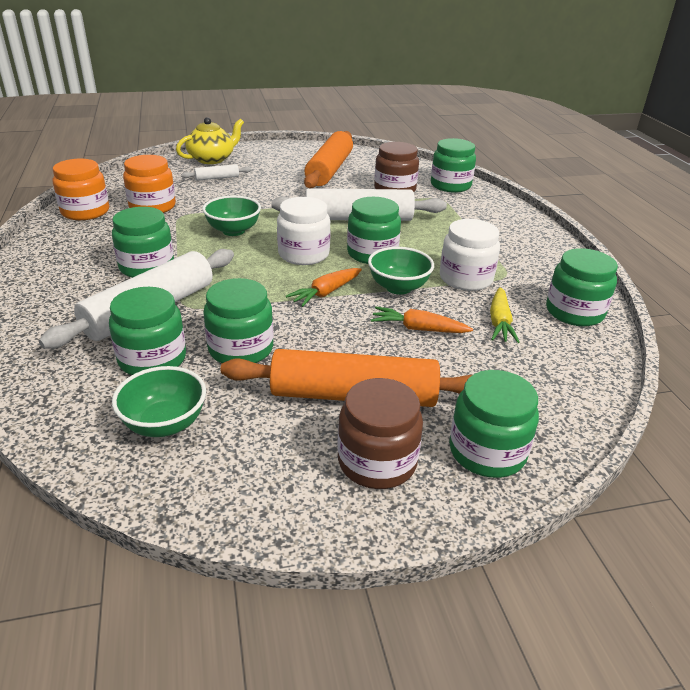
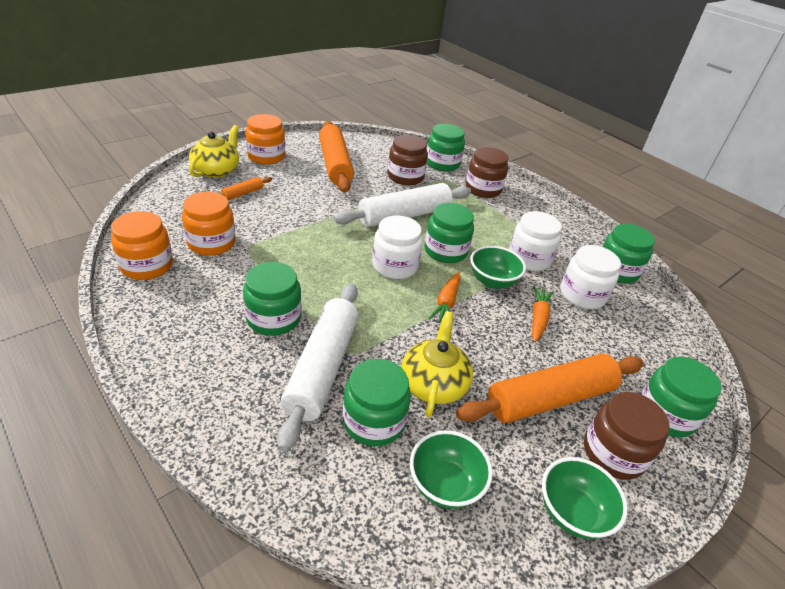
camera: 30 degrees left, 5 degrees up
(217, 178) = (243, 193): white rolling pin -> orange rolling pin
(233, 231) = (314, 254): green bowl -> green bowl (572, 512)
(241, 349) = (434, 383): green jar -> yellow teapot
(268, 155) = (266, 156): none -> orange jar
(418, 329) = (538, 318): orange carrot -> orange carrot turned 120 degrees clockwise
(476, 212) = (483, 189): none -> brown jar
(499, 322) = (582, 295): yellow carrot -> white jar

